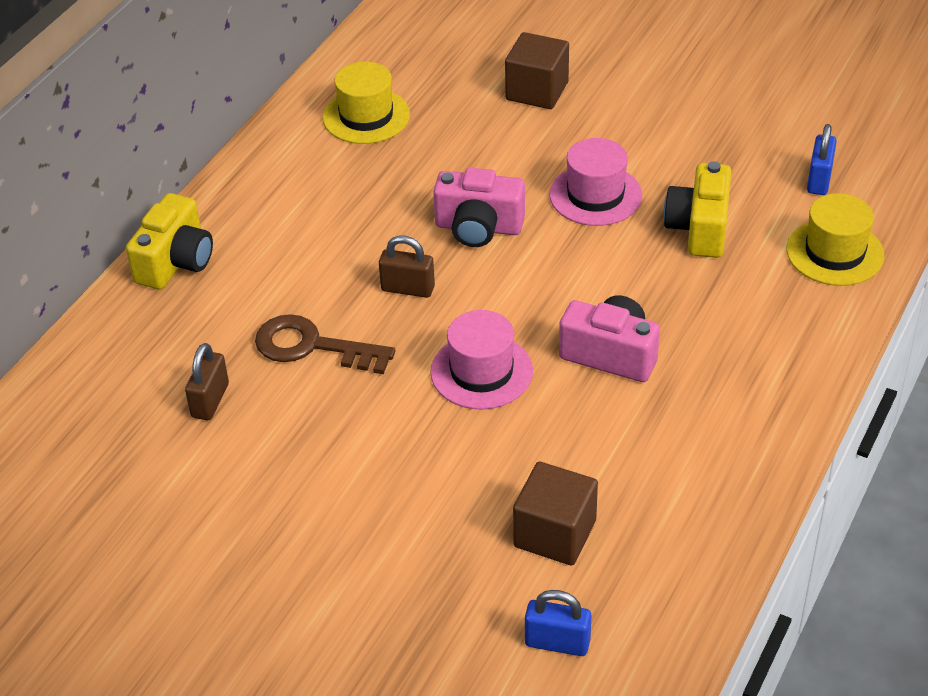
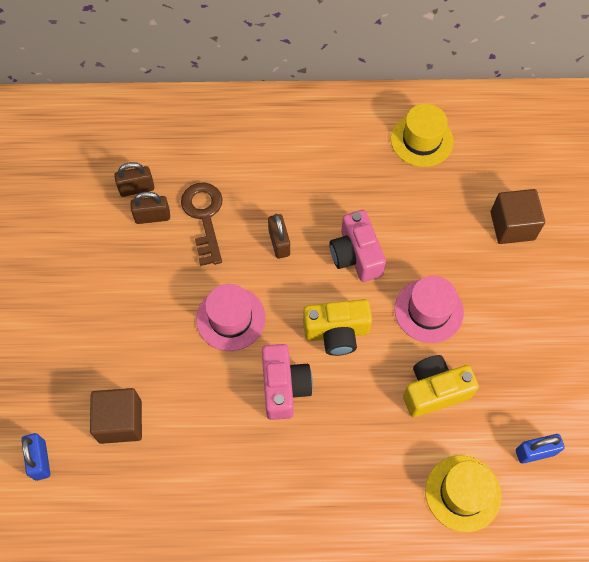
camera: 60 degrees right, 20 degrees up
(176, 262) = (234, 111): yellow camera -> yellow camera (336, 332)
(269, 399) = (152, 217): none -> brown padlock

